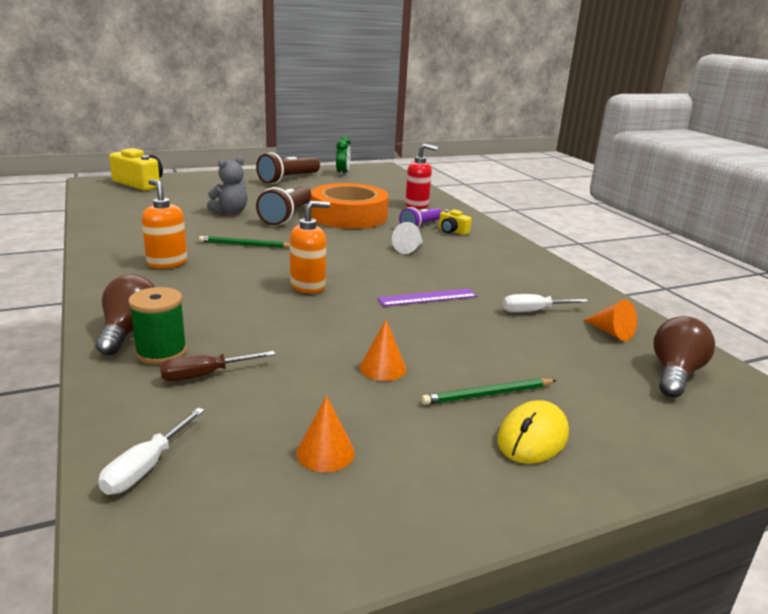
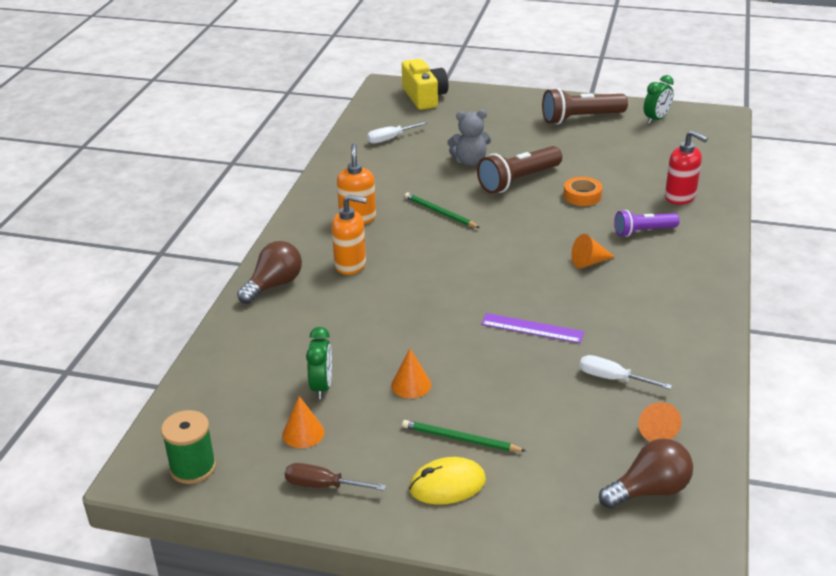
camera: 40 degrees right, 10 degrees up
(146, 467) = (202, 398): white screwdriver -> white screwdriver (390, 138)
(161, 352) = (278, 312): green spool -> green spool (193, 468)
(205, 375) = (288, 343): brown screwdriver -> brown screwdriver (323, 485)
(292, 401) = (322, 387): none -> green clock
(308, 286) = (443, 281): orange soap dispenser -> orange soap dispenser (350, 265)
(349, 216) = (582, 196): orange tape -> orange tape, size x0.43
(409, 249) = (589, 262): white cone -> orange cone
(452, 231) = (670, 249): yellow camera -> none

